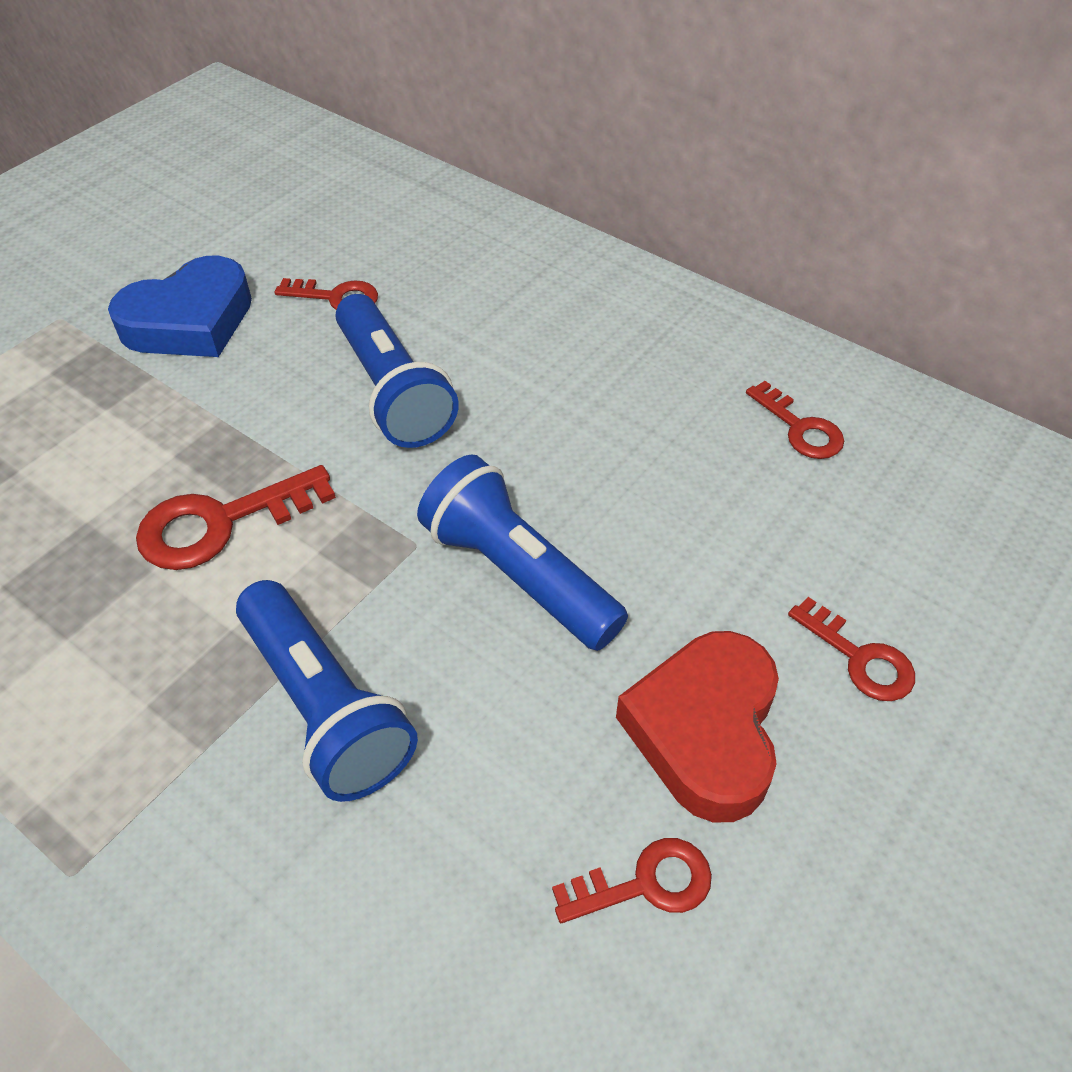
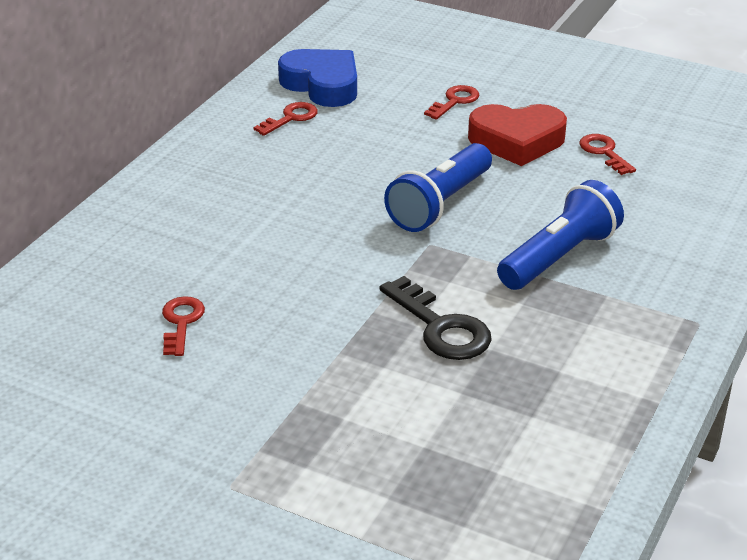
camera: 100 degrees left, 15 degrees down
(190, 321) = (223, 399): blue heart -> blue heart (322, 85)
(221, 523) = (440, 327): red key -> black key
(393, 392) = (291, 274): blue flashlight -> none

